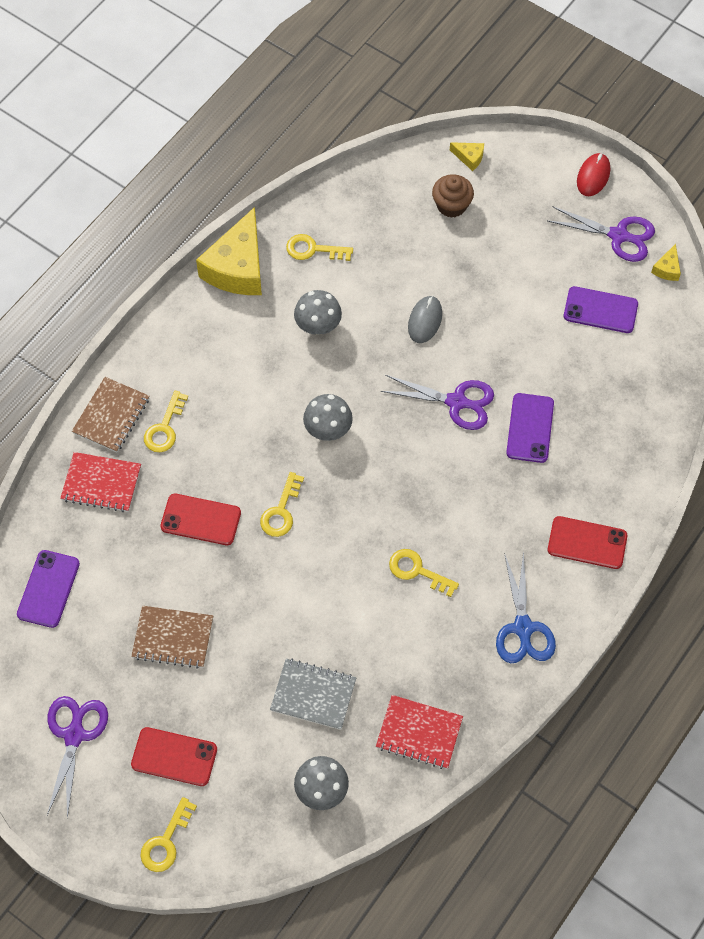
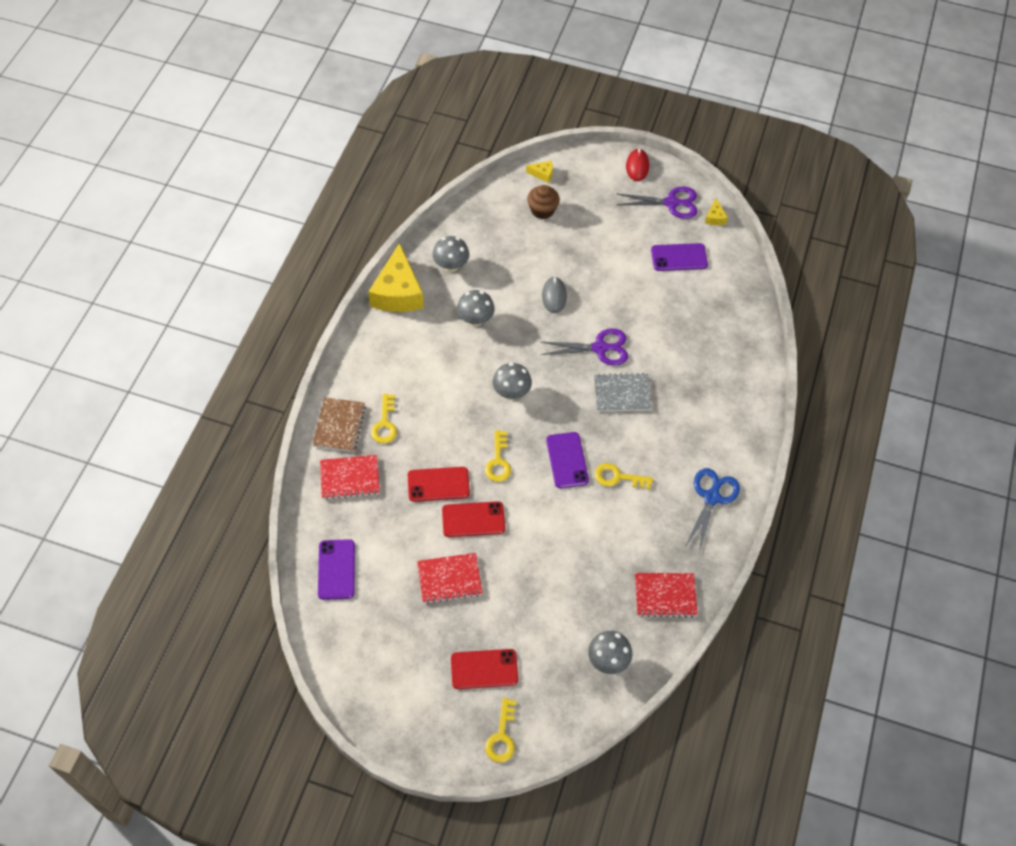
camera: 20 degrees left, 5 degrees down
(74, 734) = (398, 675): purple scissors -> none
(173, 638) = (449, 579): brown notebook -> red notebook
(313, 249) = (451, 266): yellow key -> grey mushroom
(313, 695) = (574, 590): grey notebook -> grey notebook (622, 394)
(523, 628) = (712, 497): blue scissors -> blue scissors turned 135 degrees counterclockwise
(530, 428) = (660, 353): purple phone -> purple phone (567, 460)
(587, 543) = (734, 423): red phone -> red phone (473, 519)

